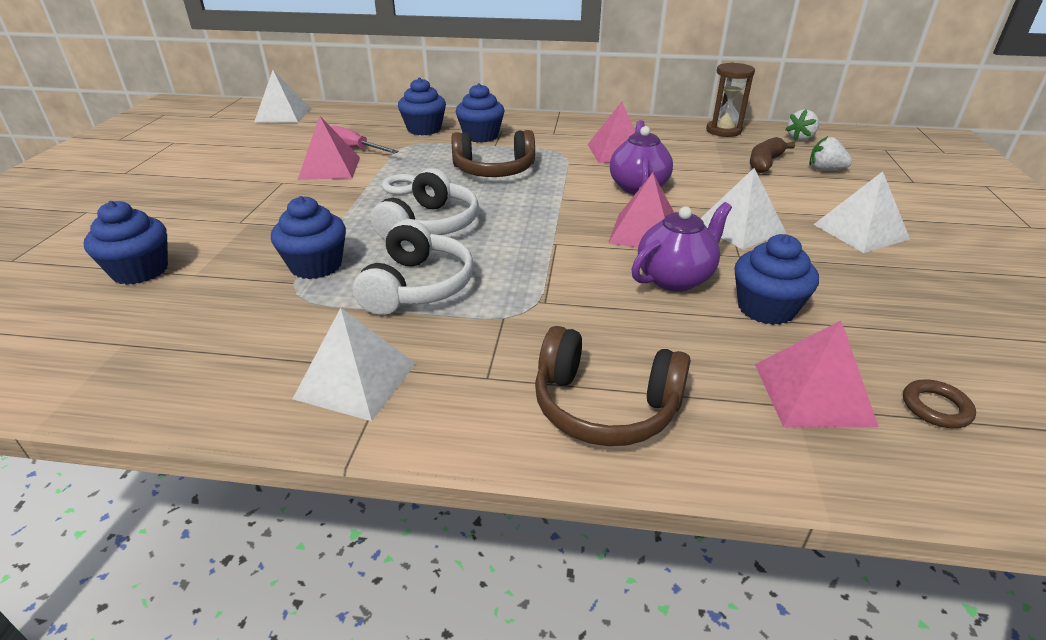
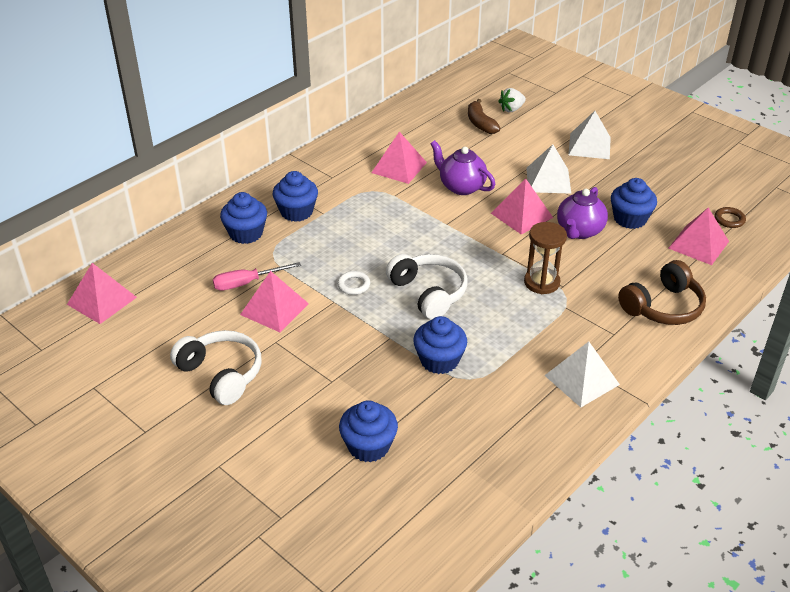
camera: 55 degrees left, 5 degrees up
(283, 115) = (101, 300): white pyramid -> pink pyramid
(417, 286) = (504, 326): white headphones -> white headphones (221, 374)
(494, 170) = (370, 232): brown headphones -> none
(675, 278) = (579, 231): purple teapot -> purple teapot turned 150 degrees counterclockwise
(723, 131) = (415, 108): brown hourglass -> brown hourglass (541, 282)
(800, 138) = (460, 89): white strawberry -> none

